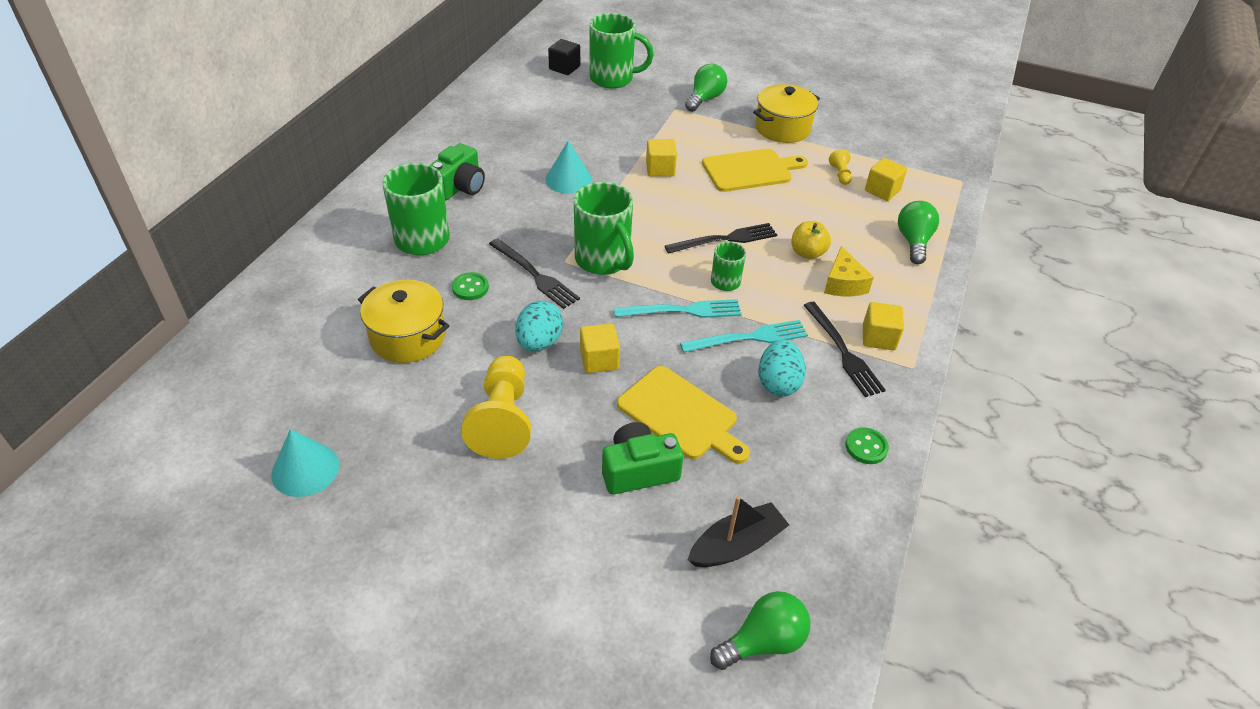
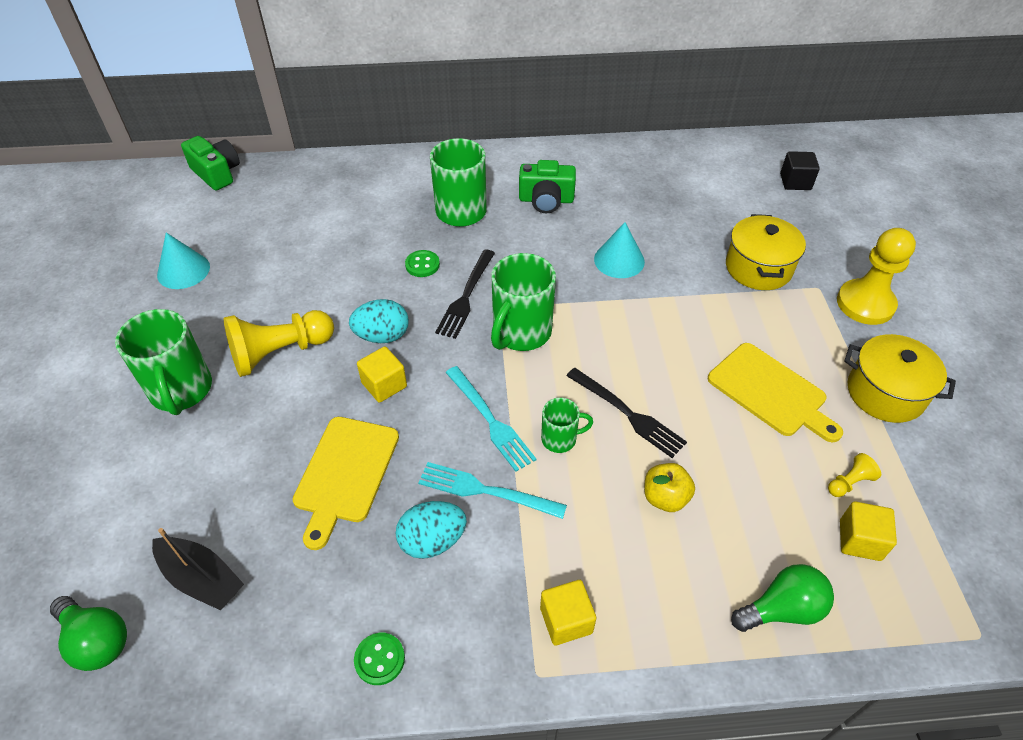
camera: 65 degrees right, 5 degrees up
(408, 337) = (342, 257): yellow pot -> yellow pot (758, 268)
(613, 78) = (818, 221): green mug -> green mug (181, 391)
(638, 470) = (262, 468): green camera -> green camera (217, 173)
(660, 169) = (698, 317): yellow cube -> none
(705, 99) = (865, 304): green light bulb -> yellow pawn
(749, 338) = (485, 491): turquoise fork -> turquoise fork turned 150 degrees clockwise
(843, 283) = (637, 552): yellow cheese -> none
(843, 352) = (518, 589): black fork -> none

